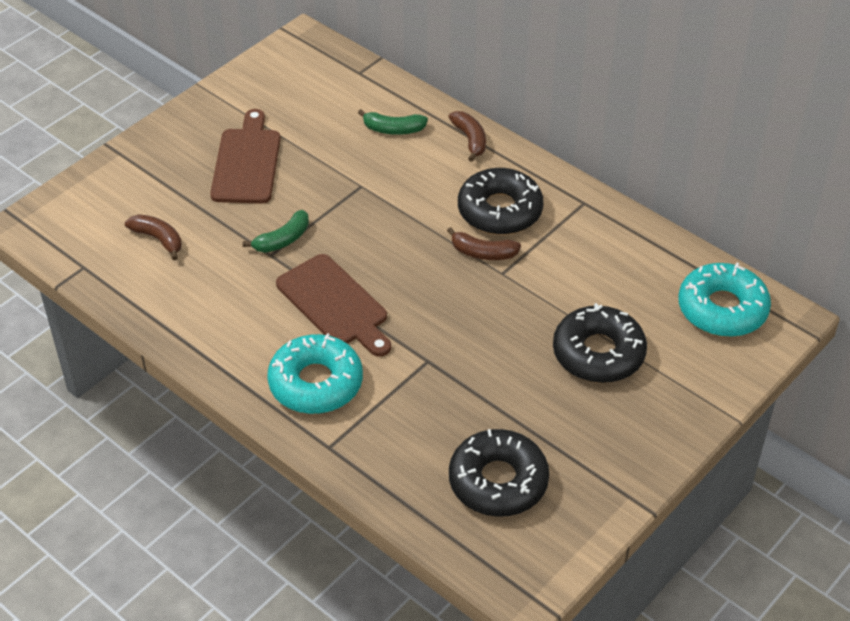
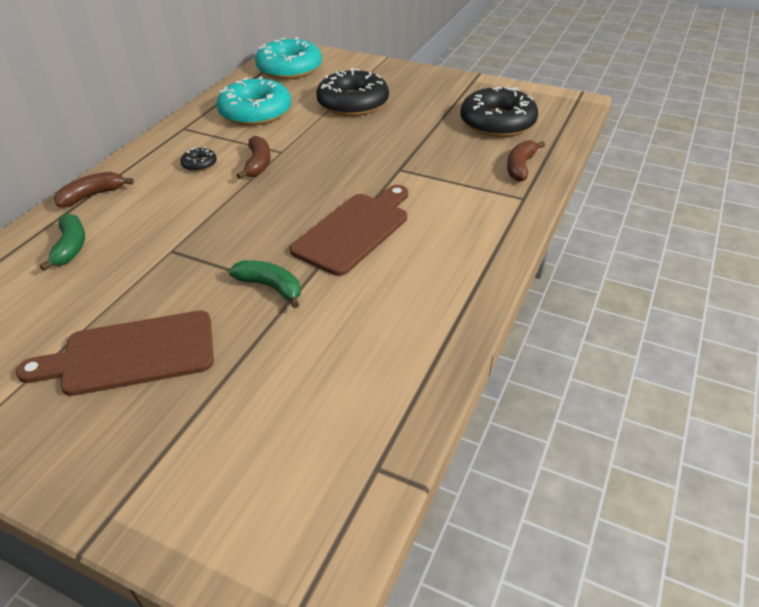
camera: 105 degrees left, 5 degrees down
(158, 239) = (297, 400): brown banana -> brown banana (520, 167)
(316, 383) = (459, 220): turquoise donut -> turquoise donut (255, 112)
(500, 210) = (199, 164): black donut -> black donut, size x0.43

